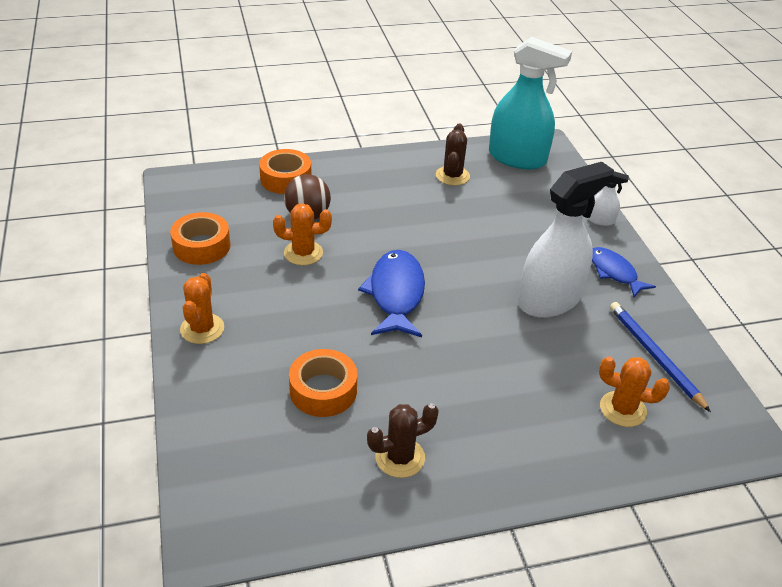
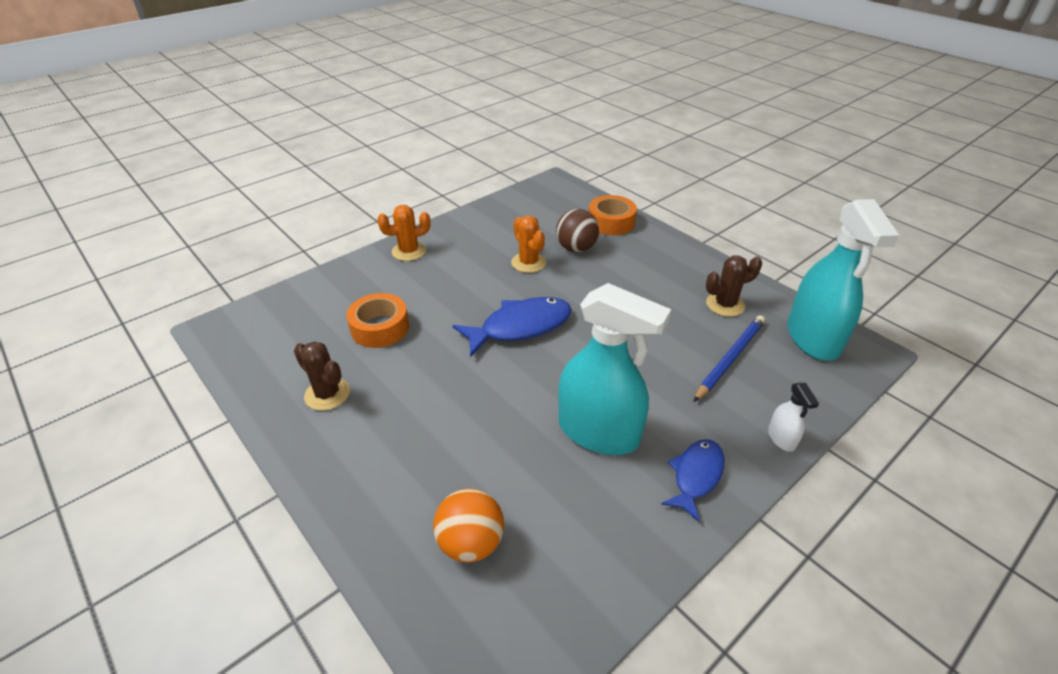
camera: 65 degrees right, 0 degrees up
(202, 246) = (494, 218): orange tape -> none
(549, 300) = (598, 432): white spray bottle -> turquoise spray bottle
(622, 409) = (471, 543): orange cactus -> orange ball
(654, 356) = (578, 554): blue pencil -> blue pencil (730, 358)

